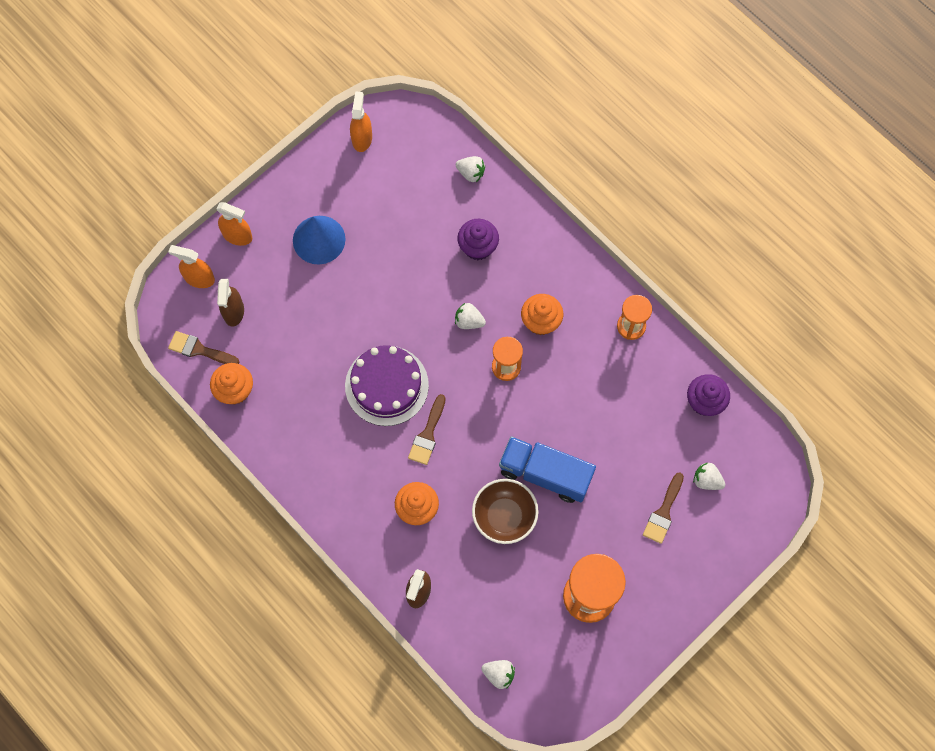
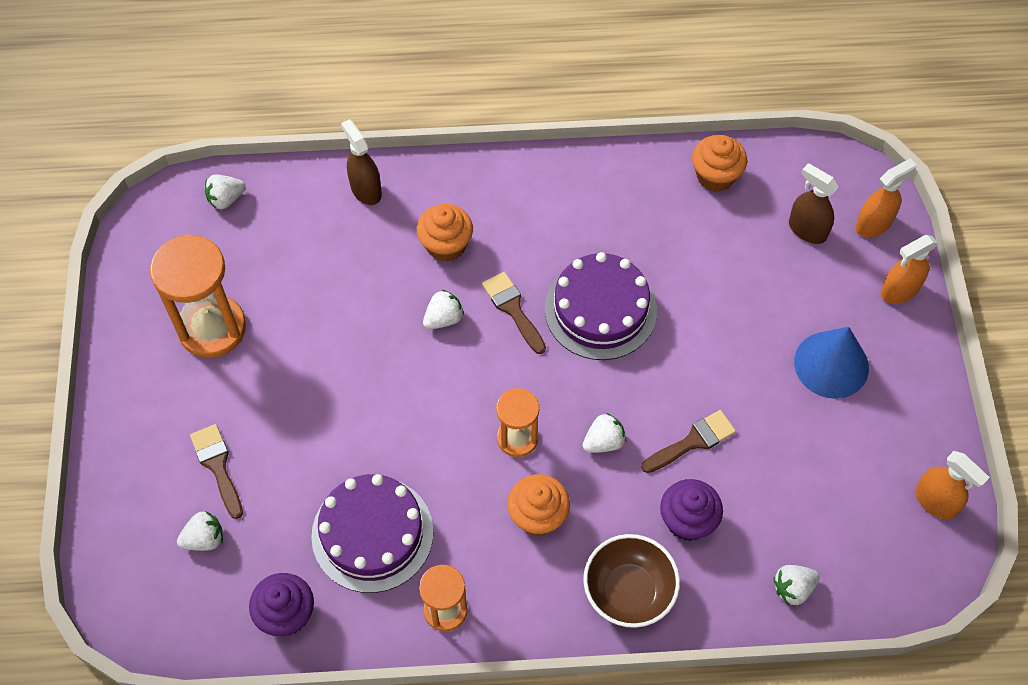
camera: 130 degrees right, 10 degrees down
(199, 349) = (788, 174): brown brush -> brown brush (693, 441)
(467, 468) = (443, 318): none -> white strawberry
(504, 516) = (363, 314): brown bowl -> brown bowl (628, 591)
(545, 474) = (368, 385): blue truck -> none
(625, 396) = (372, 534): none -> purple cake

